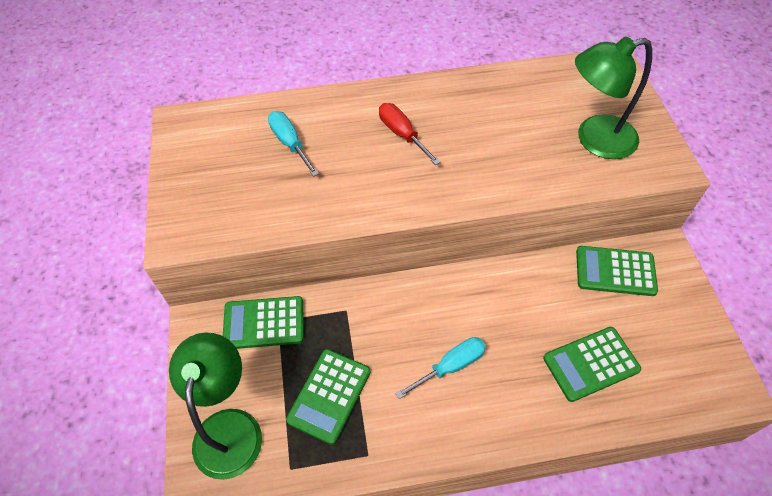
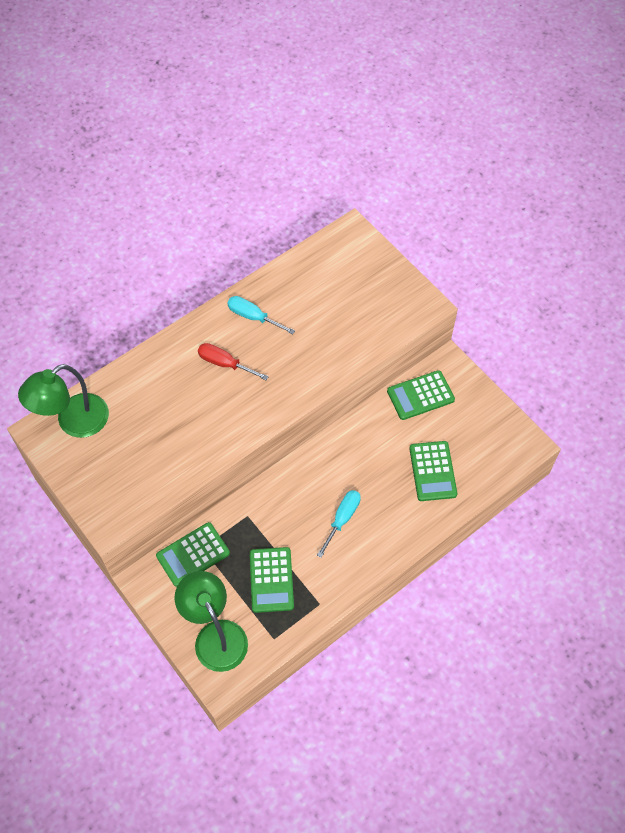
camera: 30 degrees left, 5 degrees up
(290, 143) = (143, 410): turquoise screwdriver -> turquoise screwdriver (253, 317)
(591, 364) = (432, 471): green calculator -> green calculator turned 45 degrees counterclockwise
(595, 140) = (366, 306): green lamp -> green lamp (74, 422)

